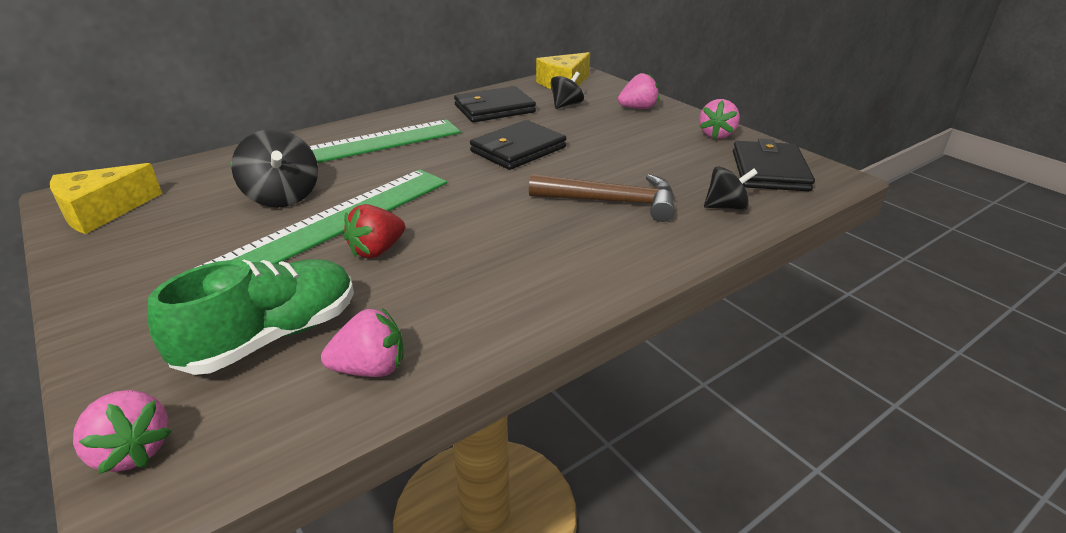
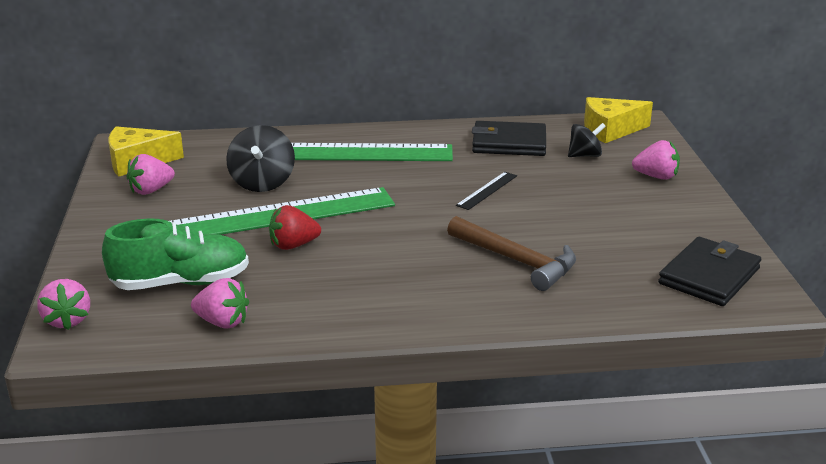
camera: 30 degrees right, 5 degrees down
(518, 149) = (487, 190): black wallet -> black ruler
(716, 135) = (704, 226): pink strawberry -> pink strawberry (151, 190)
(726, 207) = (616, 296): black spinning top -> none

